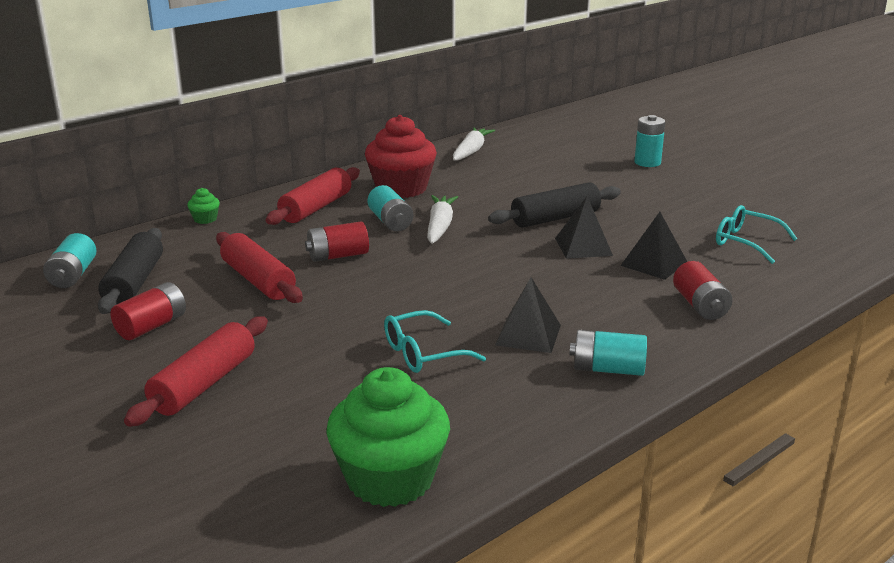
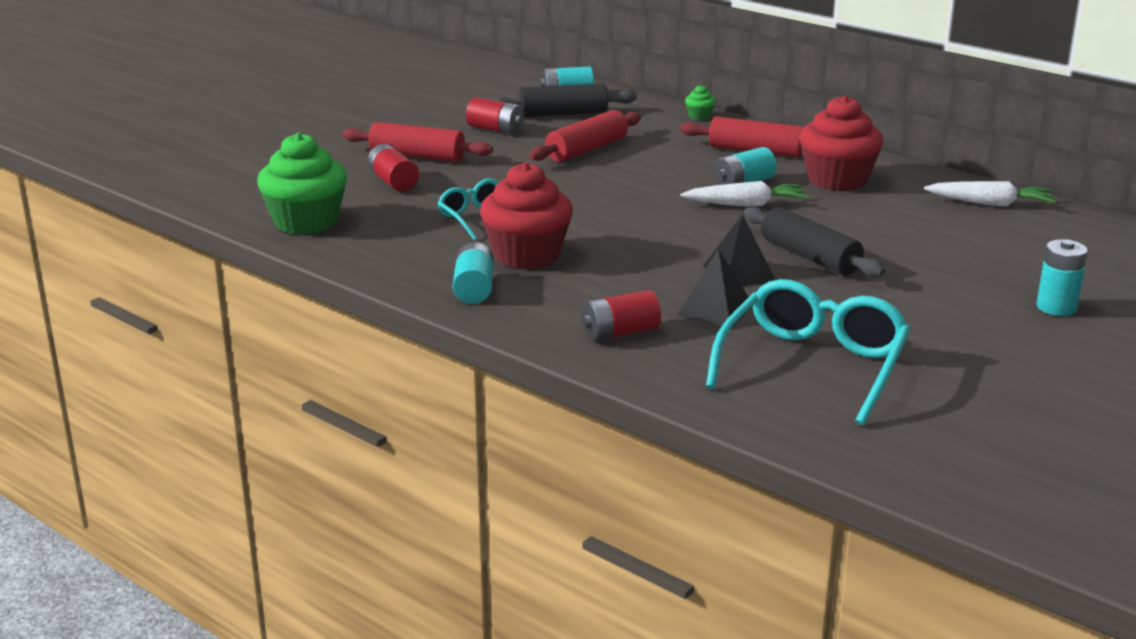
camera: 80 degrees right, 0 degrees up
(338, 256) = (651, 171): red battery -> red battery (393, 182)
(528, 335) = (527, 255): black pyramid -> red cupcake
(746, 242) = (812, 366): turquoise glasses -> turquoise glasses, size x1.76

